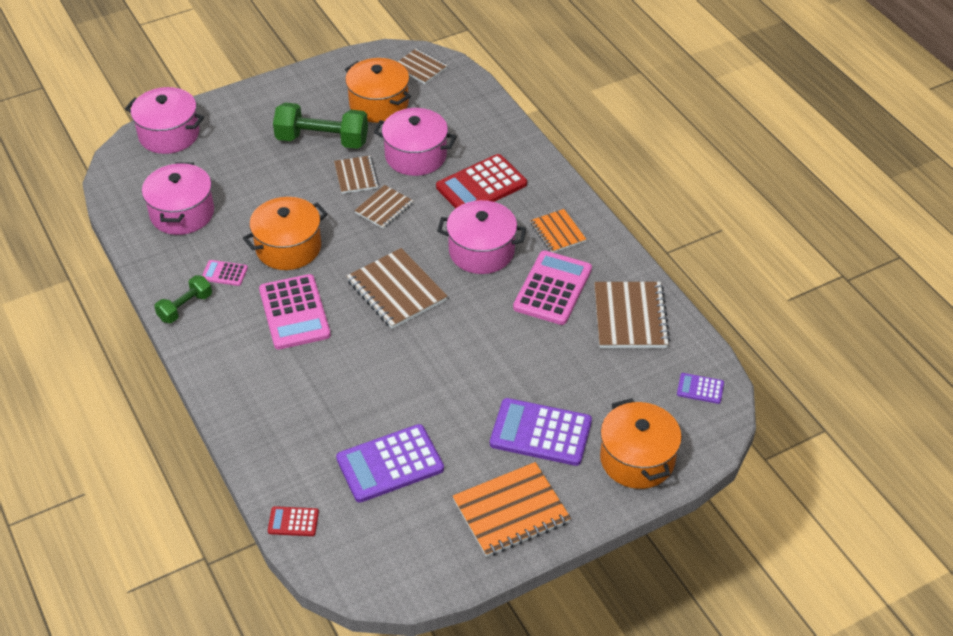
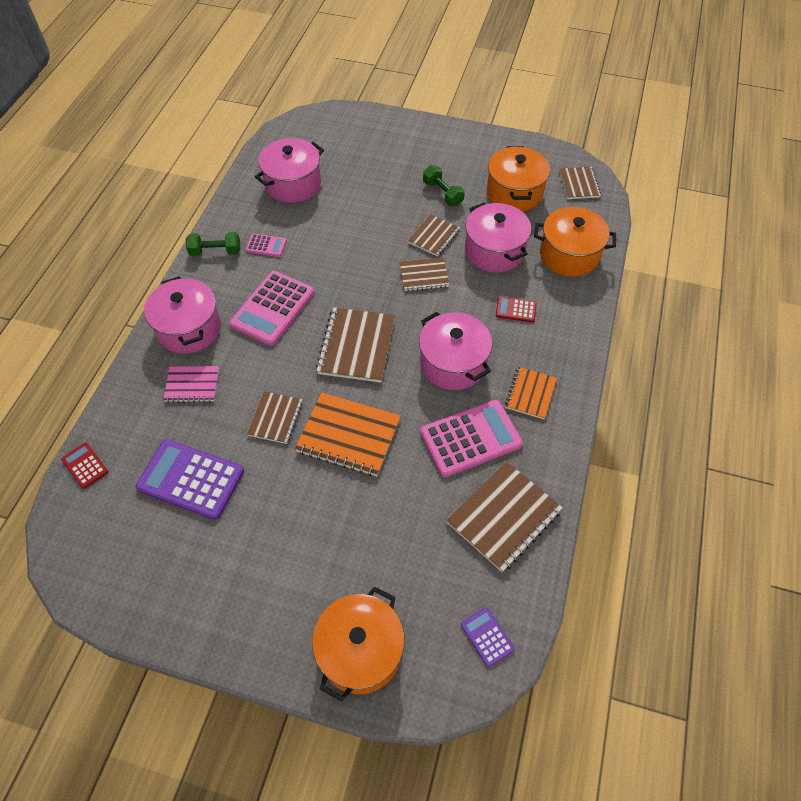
camera: 45 degrees right, 10 degrees up
(169, 134) = (351, 123): pink pot -> pink pot (189, 328)
(224, 273) = (266, 245): pink calculator -> pink calculator turned 135 degrees clockwise
(288, 247) = (326, 257): orange pot -> orange pot (569, 255)
(303, 408) = (192, 385): none -> pink notebook
(322, 140) = (442, 193): green dumbbell -> green dumbbell, size x0.57
(399, 380) = (275, 418): none -> brown notebook
(481, 186) = (516, 310): red calculator -> red calculator, size x0.49
(511, 511) = (219, 600): orange notebook -> orange notebook (348, 435)
(540, 433) = (317, 554): purple calculator -> none

